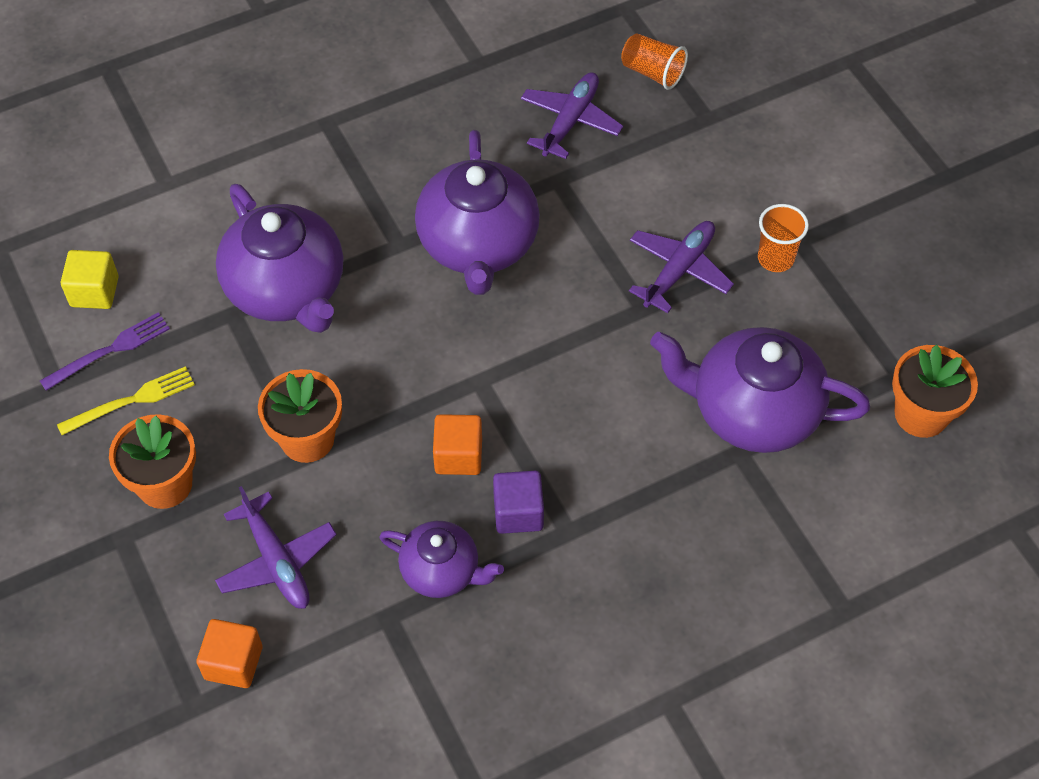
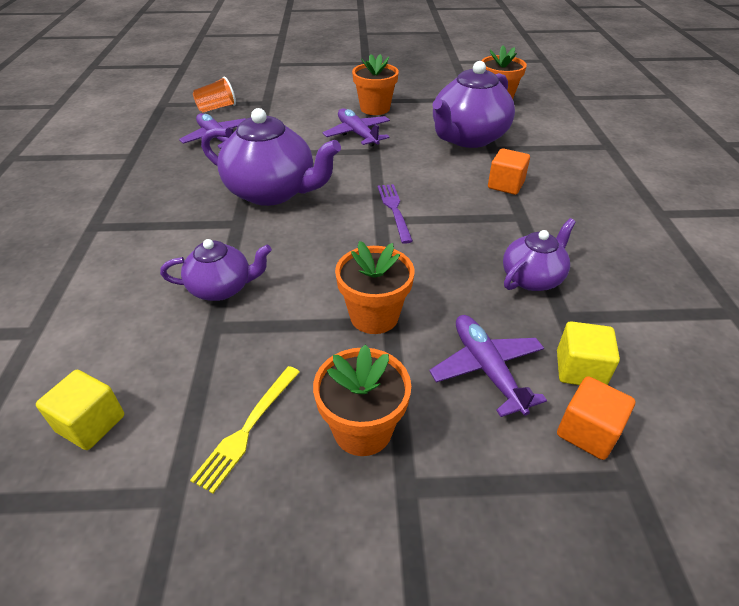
camera: 65 degrees left, 15 degrees down
(110, 350) = (173, 430): purple fork -> purple fork (394, 210)
(132, 400) = (247, 429): yellow fork -> yellow fork turned 150 degrees counterclockwise
(277, 561) = (486, 369): purple plane -> purple plane turned 105 degrees counterclockwise
(287, 290) = (222, 288): purple teapot -> purple teapot, size x0.57
(312, 644) = (580, 369): none -> yellow cube
(458, 456) = (437, 244): orange cube -> orange cube (505, 185)
(518, 512) = (497, 232): purple cube -> none
(775, 258) = (375, 108): orange cup -> orange flower pot

